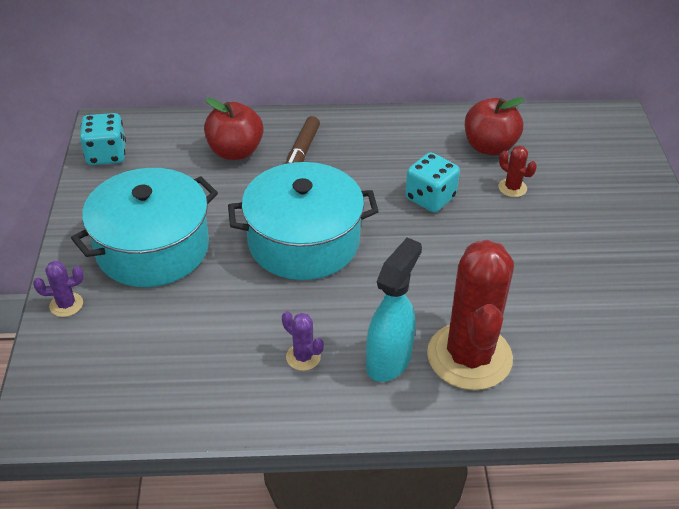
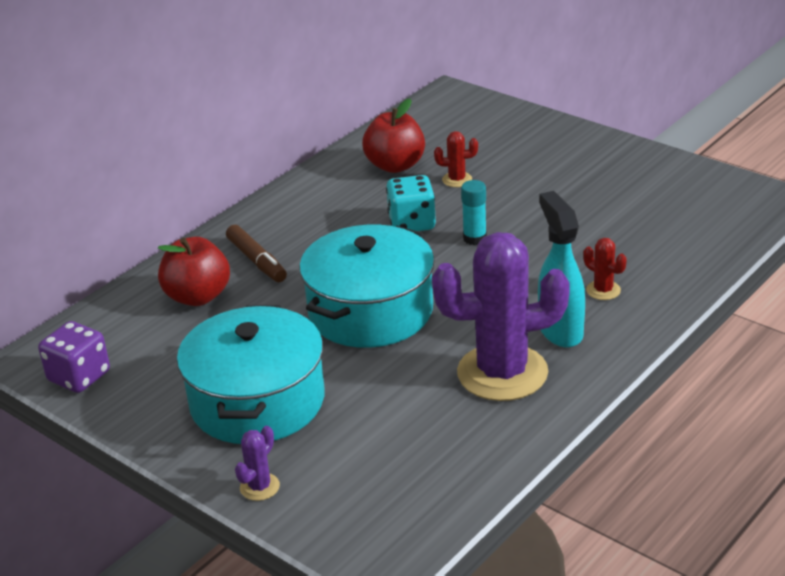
camera: 45 degrees left, 10 degrees down
(106, 155) = (79, 377): turquoise dice -> purple dice
(303, 357) = (502, 373): purple cactus -> purple cactus, size x2.47
(451, 242) = (474, 238): none -> turquoise glue stick
(469, 356) = (603, 290): red cactus -> red cactus, size x0.41

